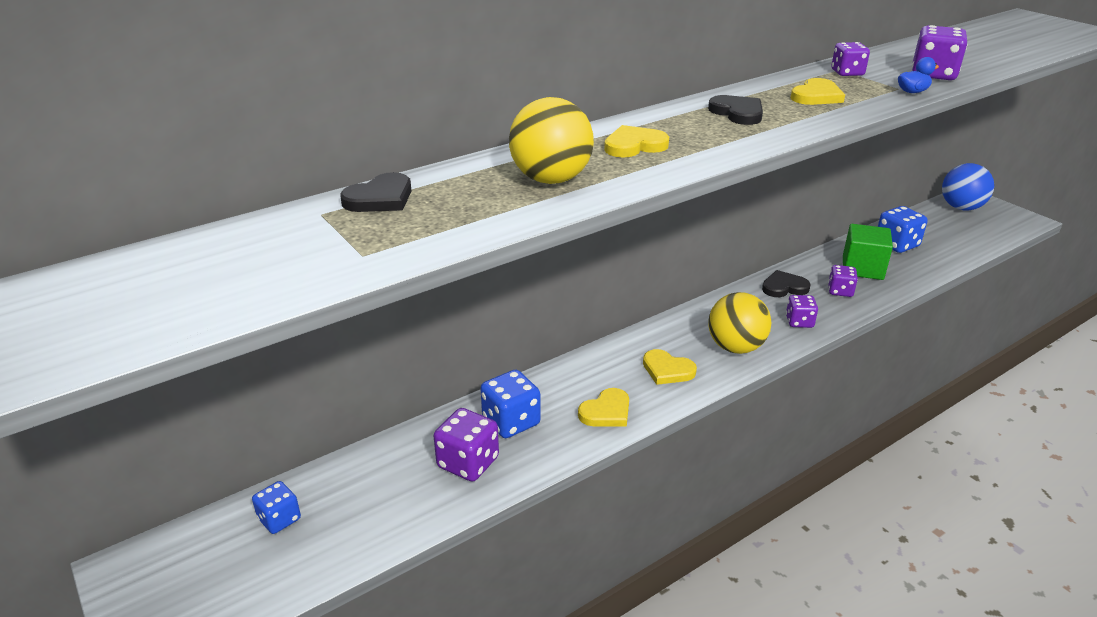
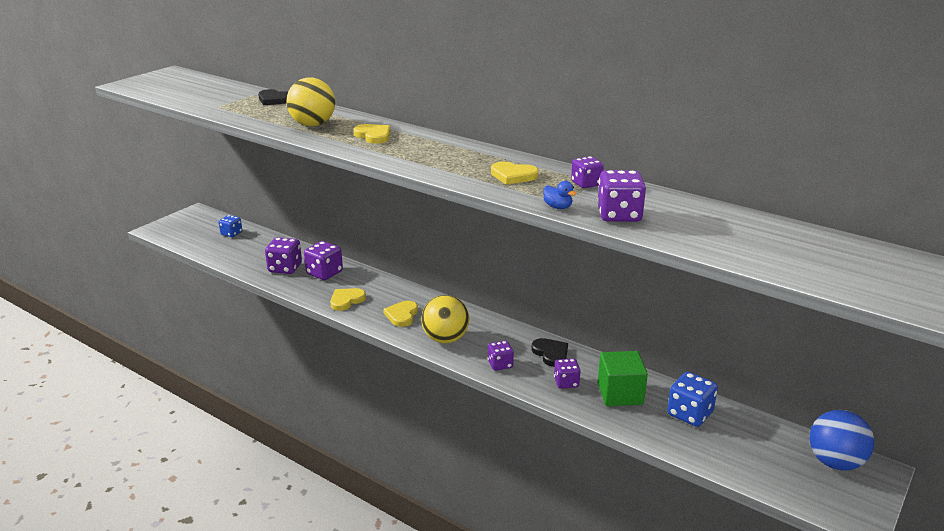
camera: 70 degrees right, 5 degrees down
(511, 421) = (324, 273): blue dice -> purple dice
(606, 412) = (346, 300): yellow heart -> yellow heart turned 105 degrees clockwise
(737, 113) = (453, 155): black heart -> none

